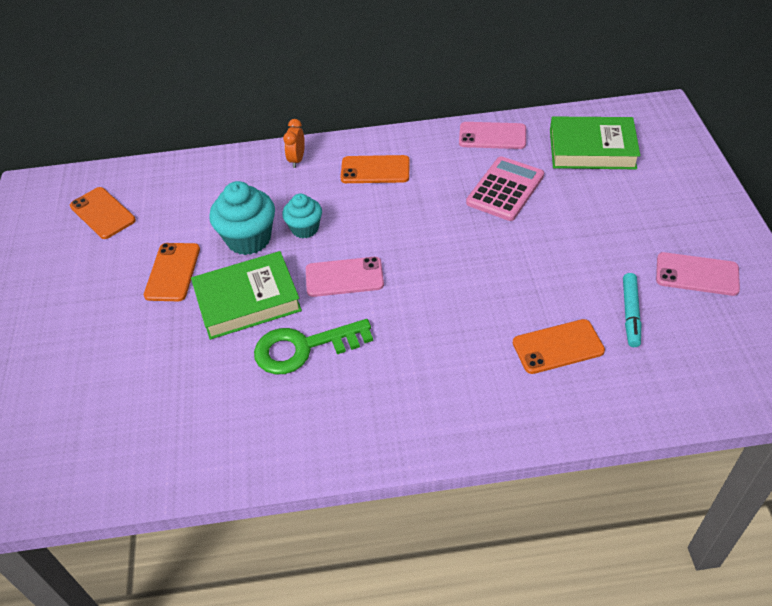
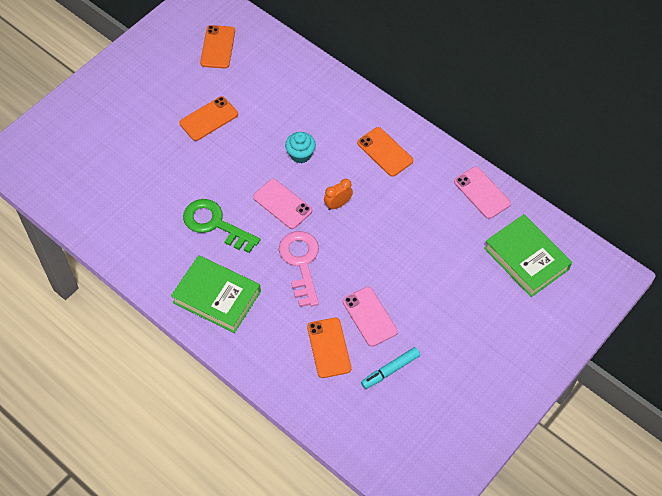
camera: 45 degrees right, 10 degrees up
(247, 300) = (222, 171): green book -> green book (217, 297)
(248, 239) = (266, 134): turquoise cupcake -> none
(297, 160) = (353, 104): orange clock -> orange clock (338, 204)
(431, 306) = (301, 263): none -> pink key
(505, 189) = (436, 234): pink calculator -> none
(558, 346) = (329, 348): orange phone -> orange phone turned 45 degrees clockwise
(697, 274) = (459, 388): pink phone -> pink phone (370, 316)

